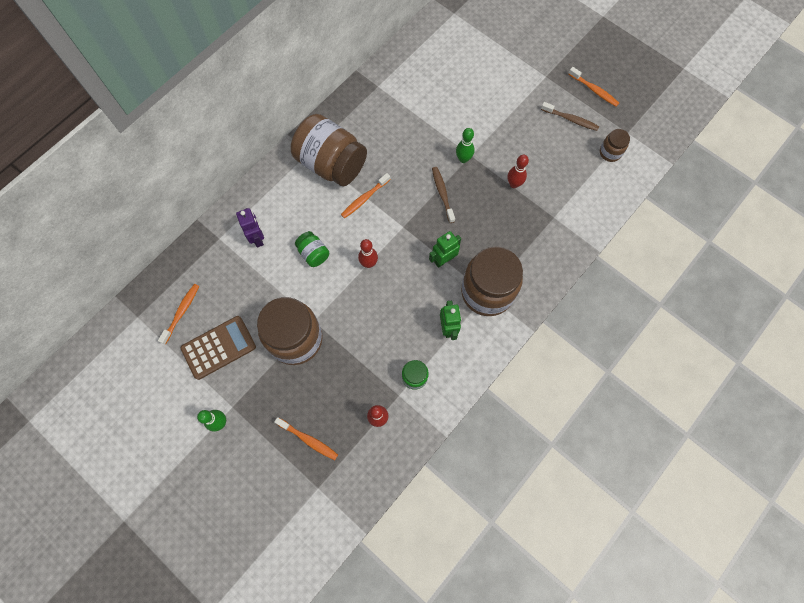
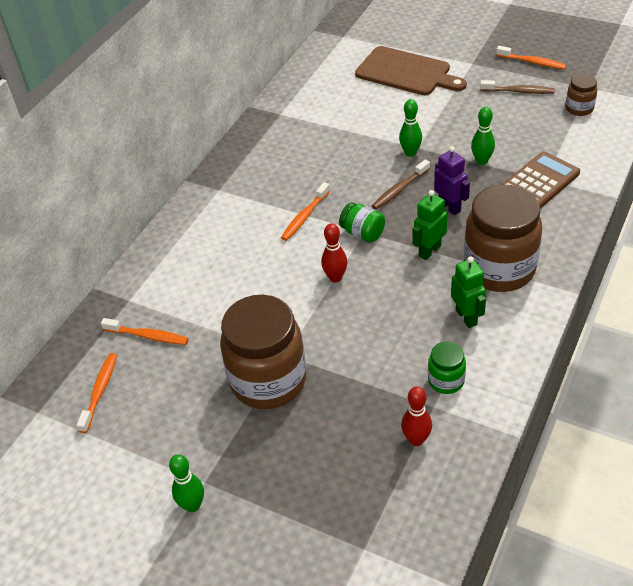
camera: 10 degrees left, 25 degrees down
(219, 347) = (164, 417): brown calculator -> brown calculator (538, 183)
(257, 238) = (180, 287): purple robot -> purple robot (449, 207)
(308, 440) = (328, 492): orange toothbrush -> orange toothbrush (148, 336)
(313, 254) = (260, 285): green jar -> green jar (362, 233)
(331, 164) = (250, 194): brown jar -> none
(442, 194) = (399, 189): brown toothbrush -> brown toothbrush turned 105 degrees counterclockwise
(490, 71) = (406, 72): none -> brown cutting board
(514, 184) = (481, 161): red bowling pin -> green bowling pin

